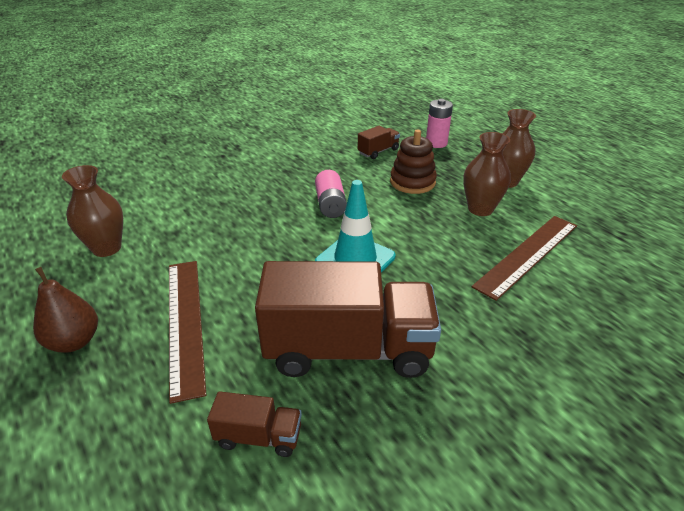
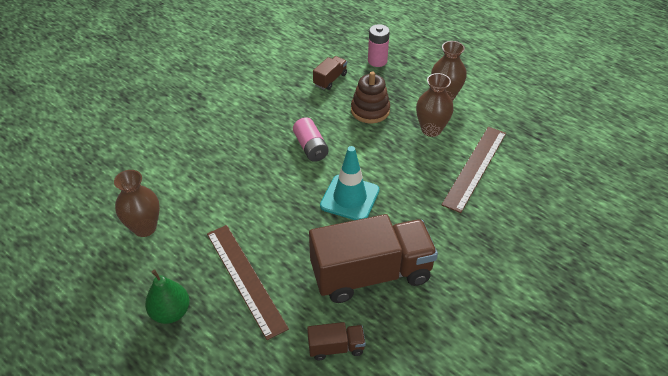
camera: 15 degrees left, 10 degrees up
(74, 341) = (171, 312): brown pear -> green pear

